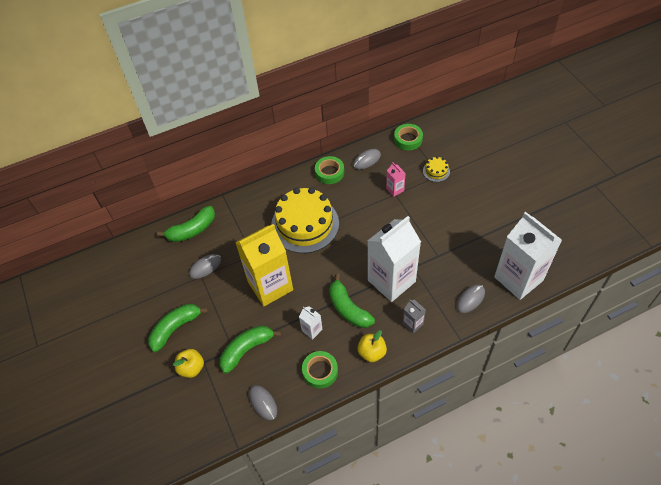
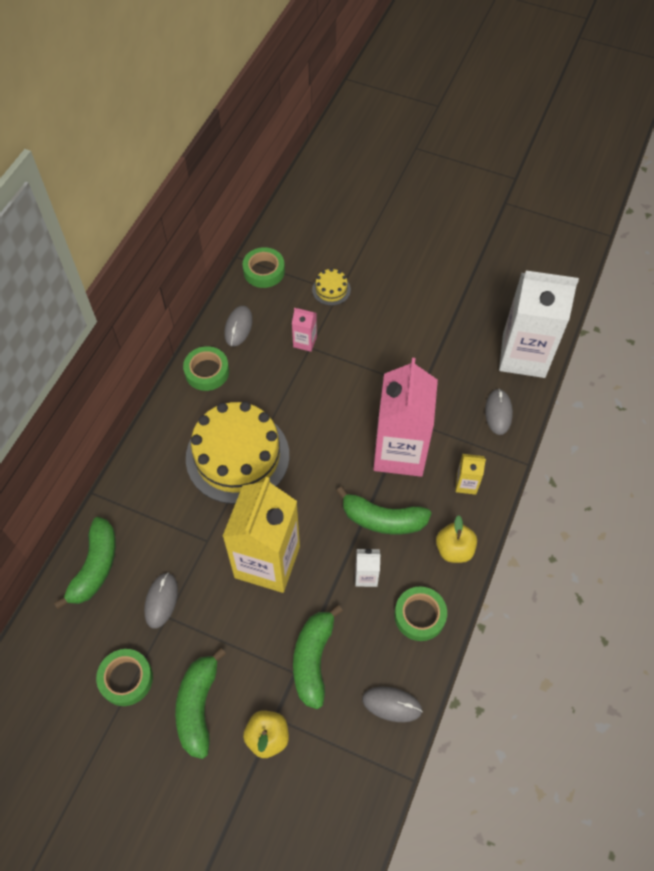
camera: 45 degrees left, 5 degrees up
(158, 290) = (126, 679): none -> green tape
(391, 281) = (400, 452): white carton -> pink carton
(412, 324) = (466, 484): grey carton -> yellow carton

